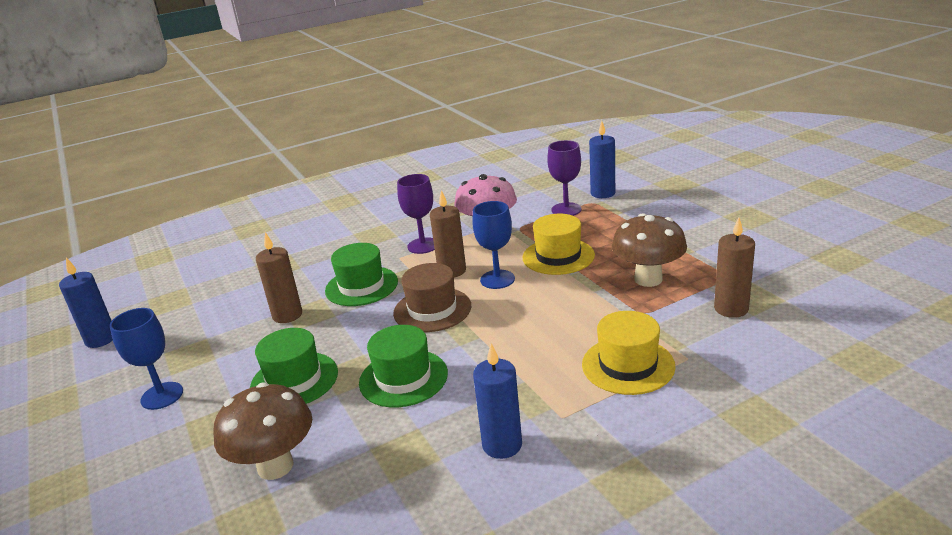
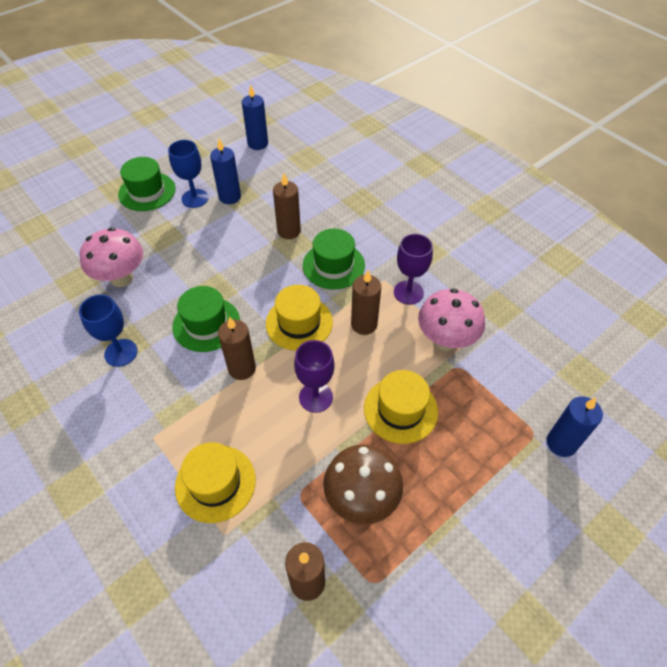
camera: 75 degrees right, 25 degrees up
(275, 466) = (121, 278): brown mushroom -> pink mushroom
(294, 380) = (207, 260): green hat -> green hat (147, 191)
(432, 309) = (299, 323): brown hat -> yellow hat
(481, 349) = (242, 368): none -> brown candle
(497, 279) = (351, 363): blue goblet -> blue goblet (121, 353)
(502, 445) = (126, 400): blue candle -> blue candle (230, 197)
(566, 209) = (509, 407): purple goblet -> purple goblet (316, 397)

